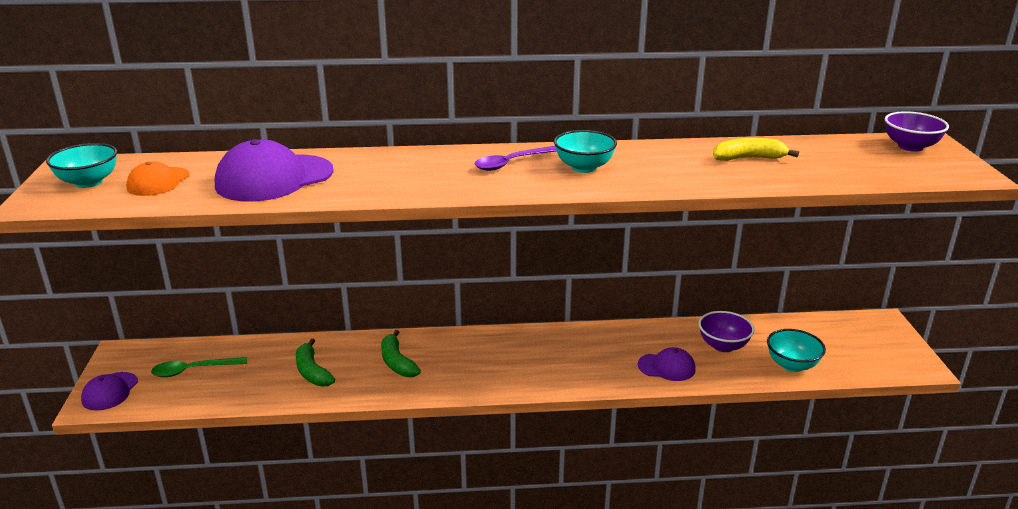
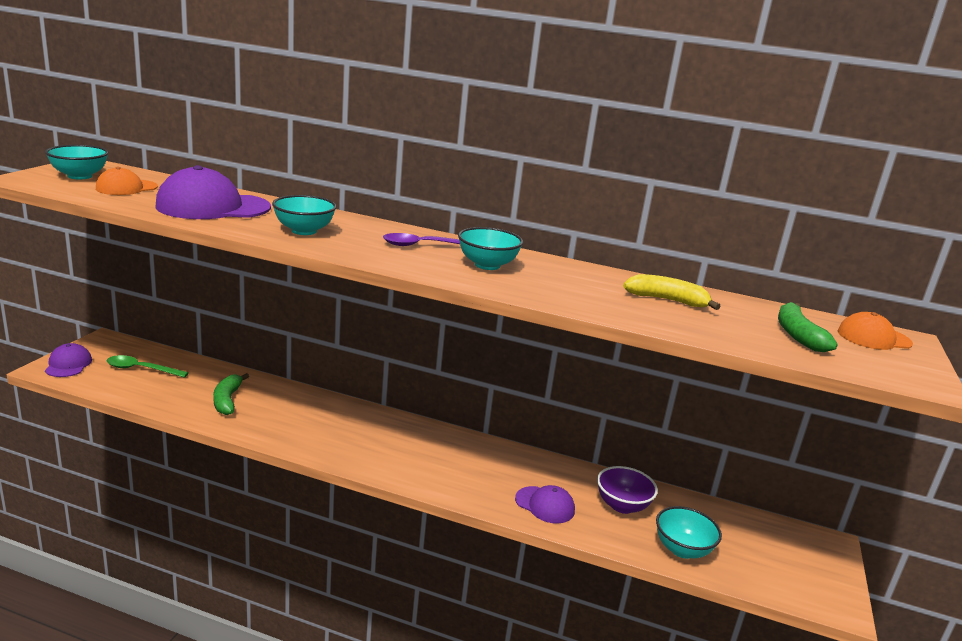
camera: 20 degrees right, 5 degrees down
(110, 391) = (68, 364): purple cap -> purple cap turned 135 degrees clockwise
(392, 180) = (304, 231): none -> turquoise bowl
(397, 362) = (302, 416): green banana -> green banana (798, 335)
(910, 147) = (873, 337): purple bowl -> orange cap

